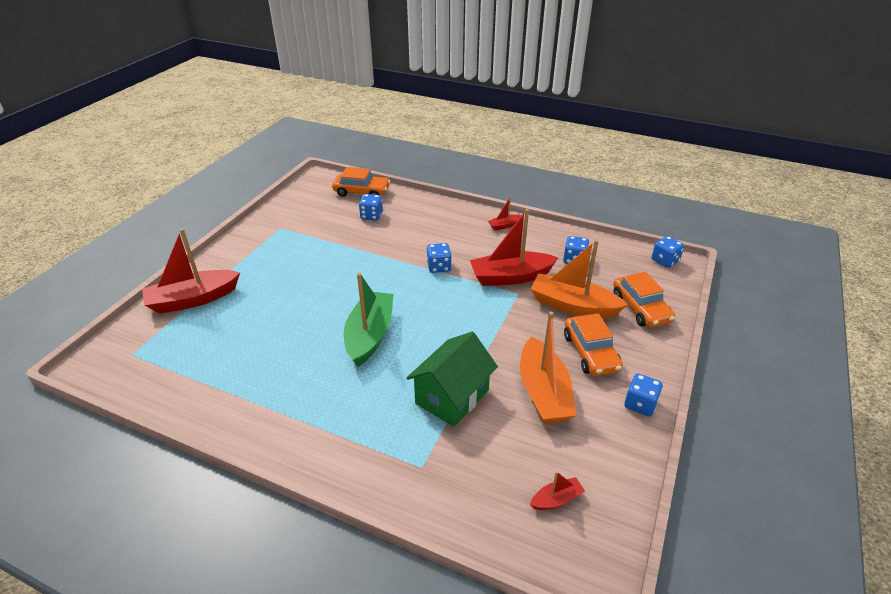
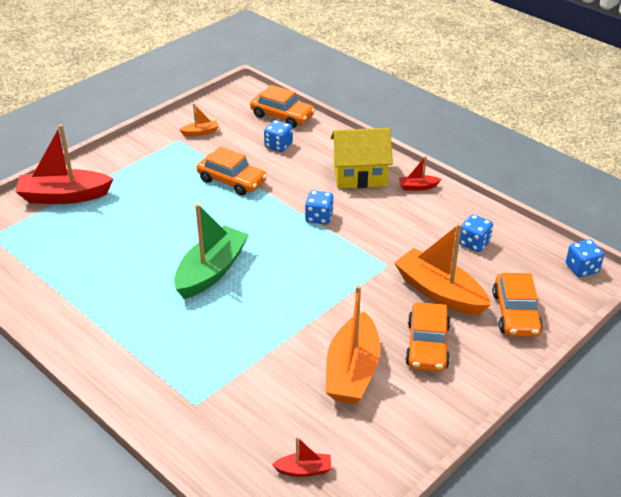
camera: 20 degrees right, 0 degrees up
(297, 218) = (200, 132): none -> orange boat
(346, 252) = (232, 181): none -> orange car
(452, 396) = (259, 350): green house -> none
(453, 226) = (360, 175): none -> yellow house
(510, 277) = (390, 246): red boat -> none
(640, 404) = (446, 410): blue dice -> none

